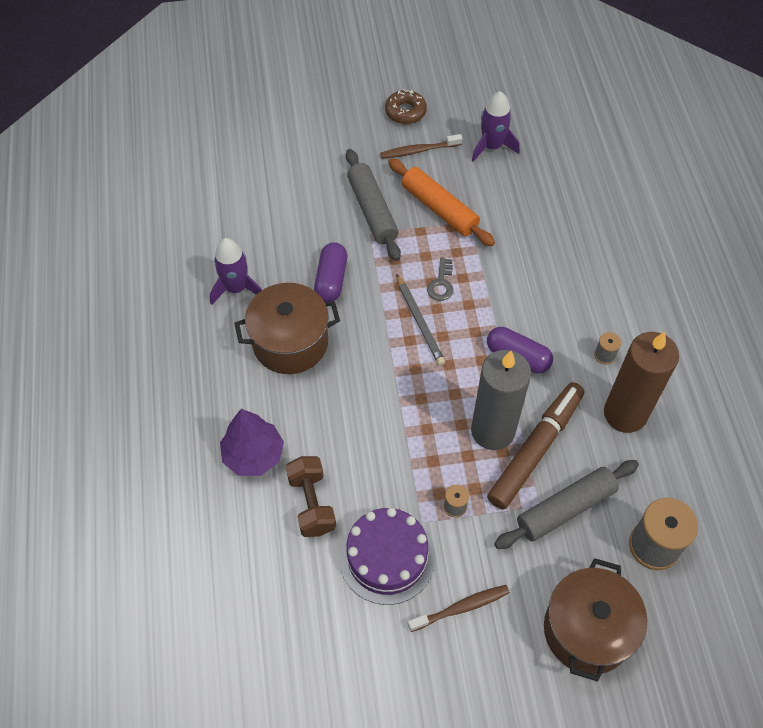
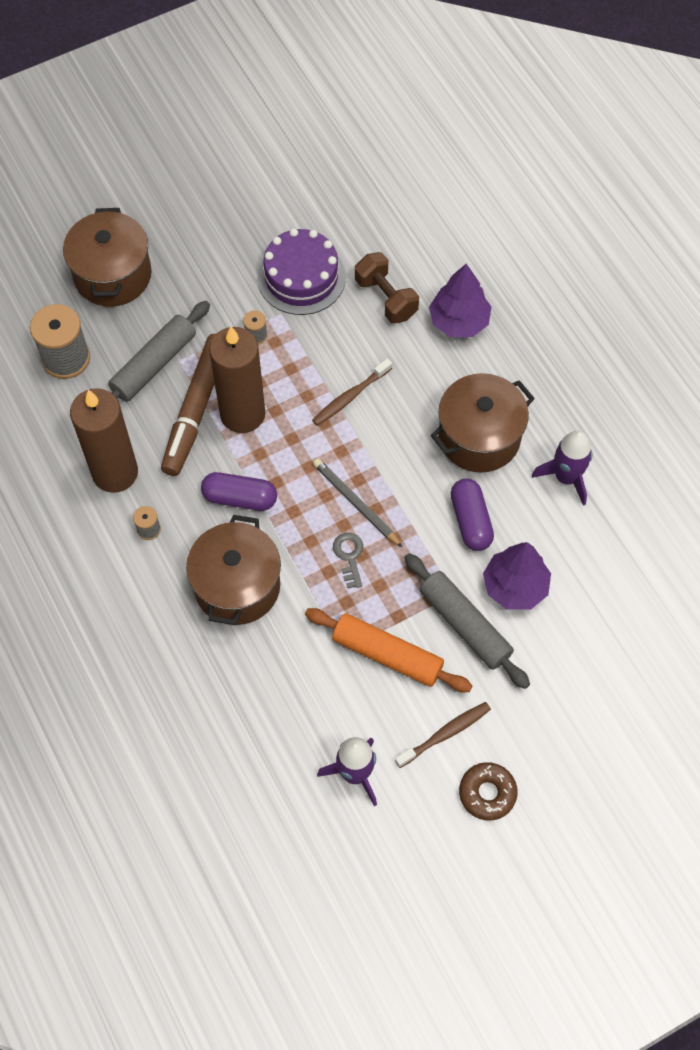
camera: 160 degrees right, 5 degrees up
(321, 224) = (515, 586): none -> purple tree
(461, 608) = (224, 259): brown toothbrush -> brown toothbrush (350, 396)
(492, 431) = (242, 414): grey candle -> brown candle
(540, 289) = (237, 586): none -> brown pot

